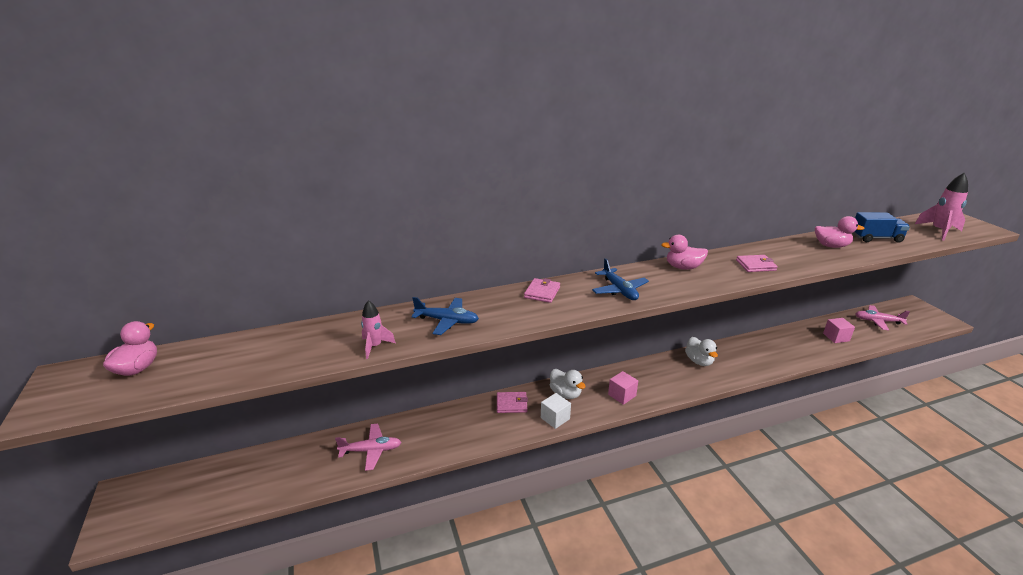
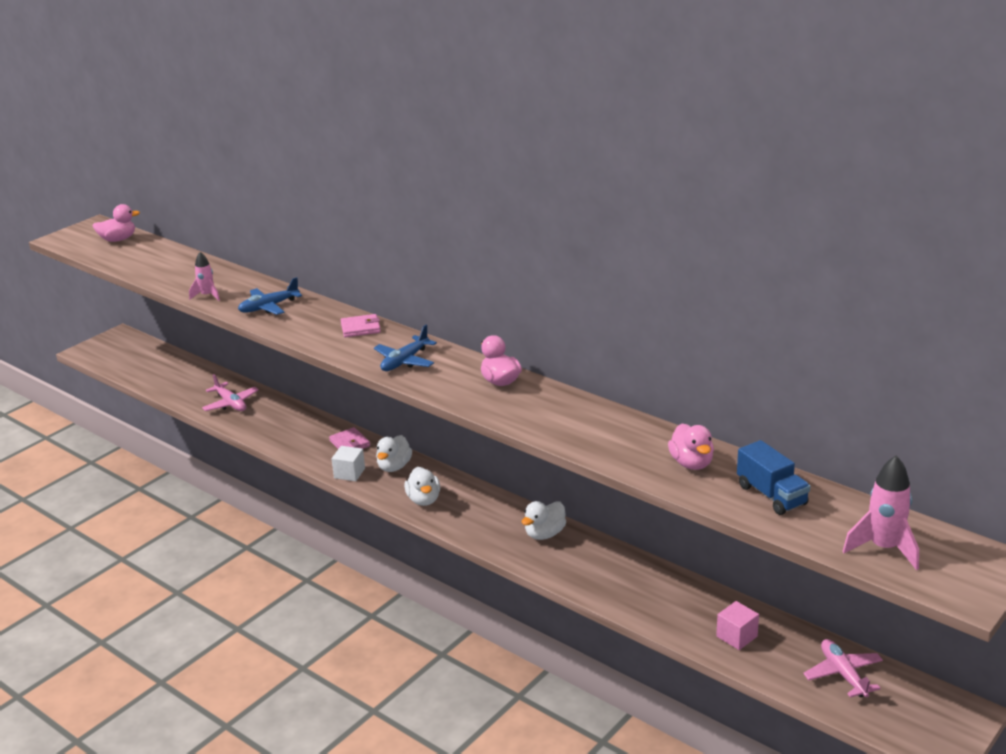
camera: 60 degrees right, 0 degrees up
(447, 321) = (269, 307): blue plane -> blue plane turned 75 degrees clockwise
(622, 395) = (424, 500): pink cube -> white duck
(755, 265) = (558, 421): pink wallet -> none

